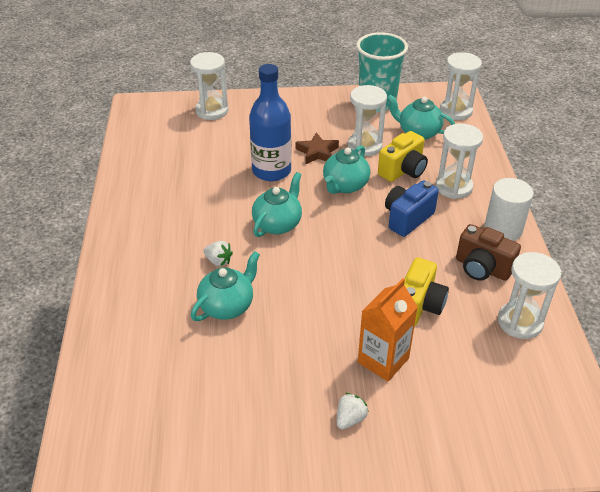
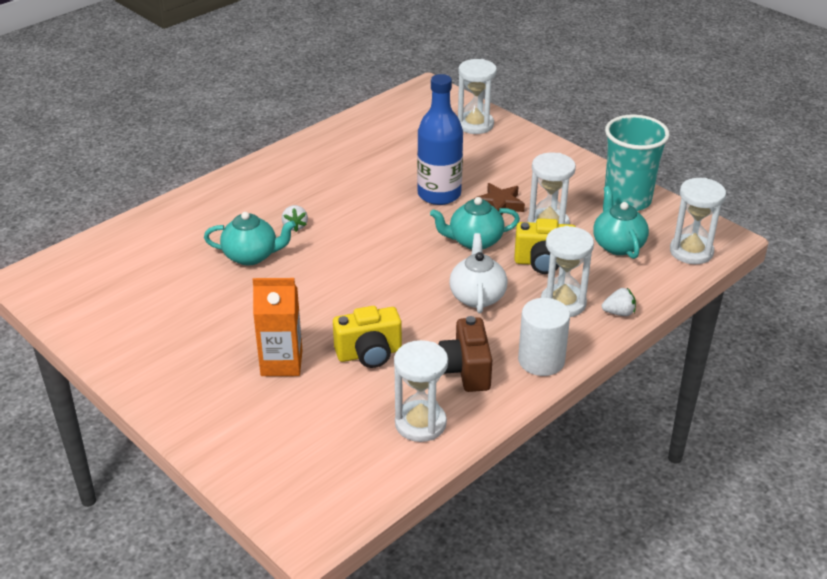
camera: 50 degrees right, 5 degrees down
(278, 224) = (376, 231): turquoise teapot -> none
(350, 419) = (200, 374): white strawberry -> white strawberry (619, 313)
(407, 218) = (477, 296): blue camera -> white teapot

